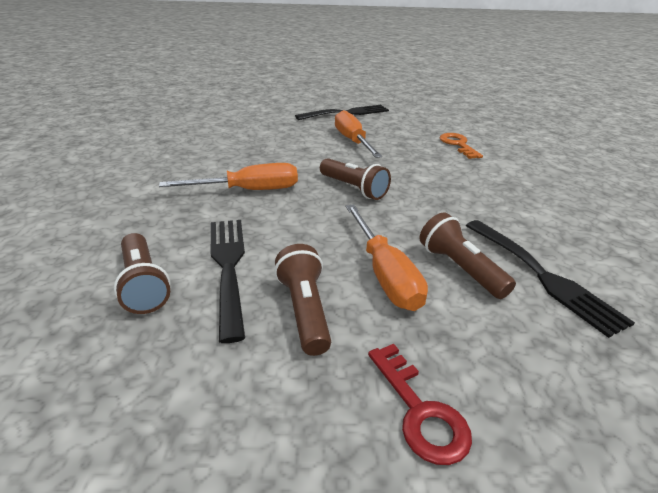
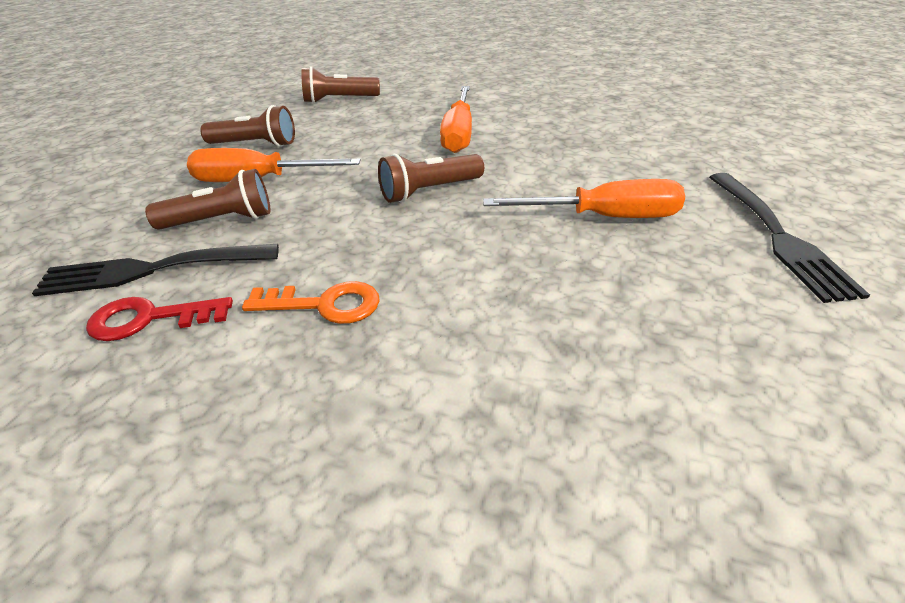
camera: 110 degrees right, 5 degrees up
(228, 267) = (332, 123): black fork -> none
(419, 410) = (133, 168): red key -> red key (150, 319)
(458, 145) = (570, 350): orange key -> orange key (324, 304)

